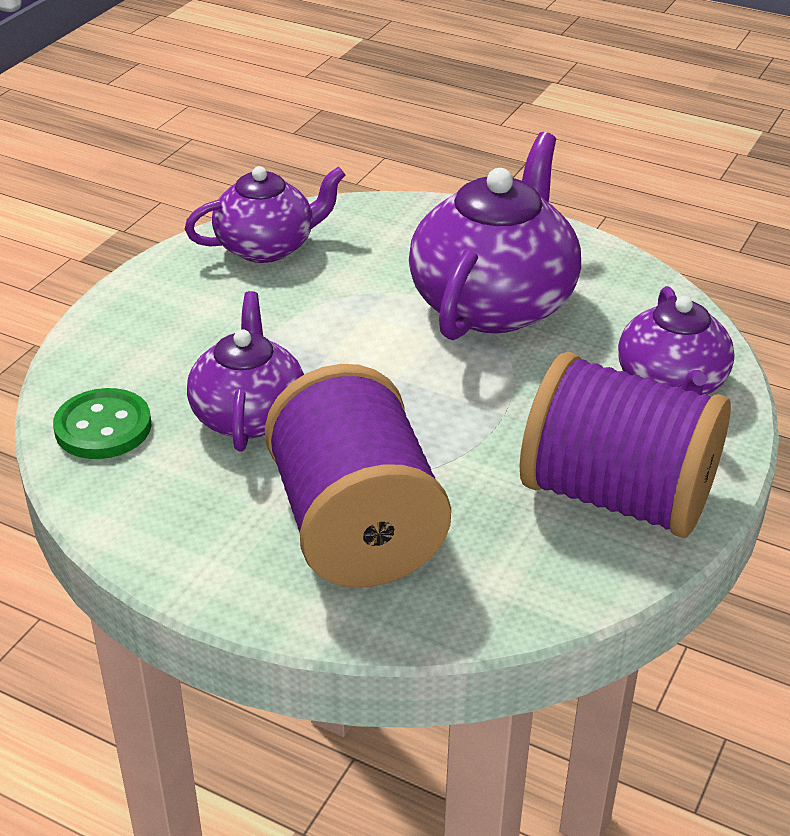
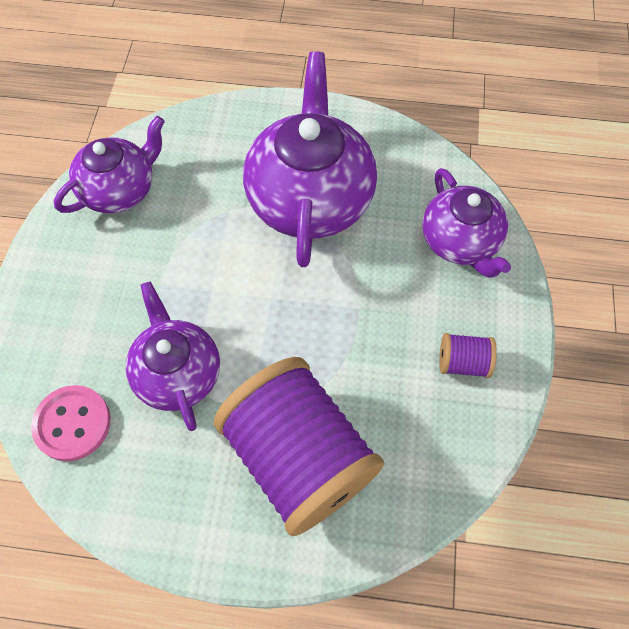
camera: 20 degrees left, 25 degrees up
(103, 427) = (72, 424): green button -> pink button
(616, 496) = (462, 362): purple spool -> purple spool, size x0.40

